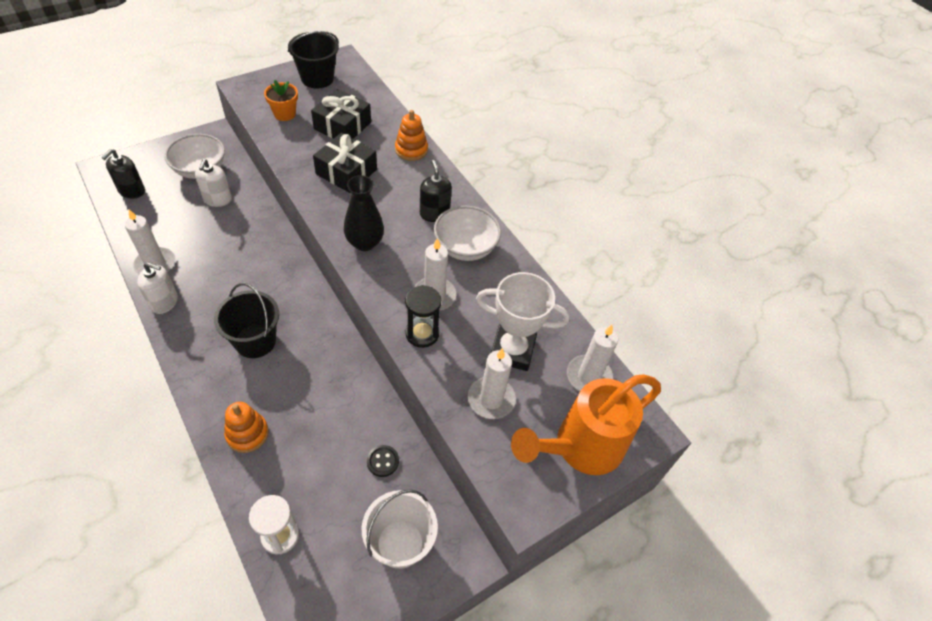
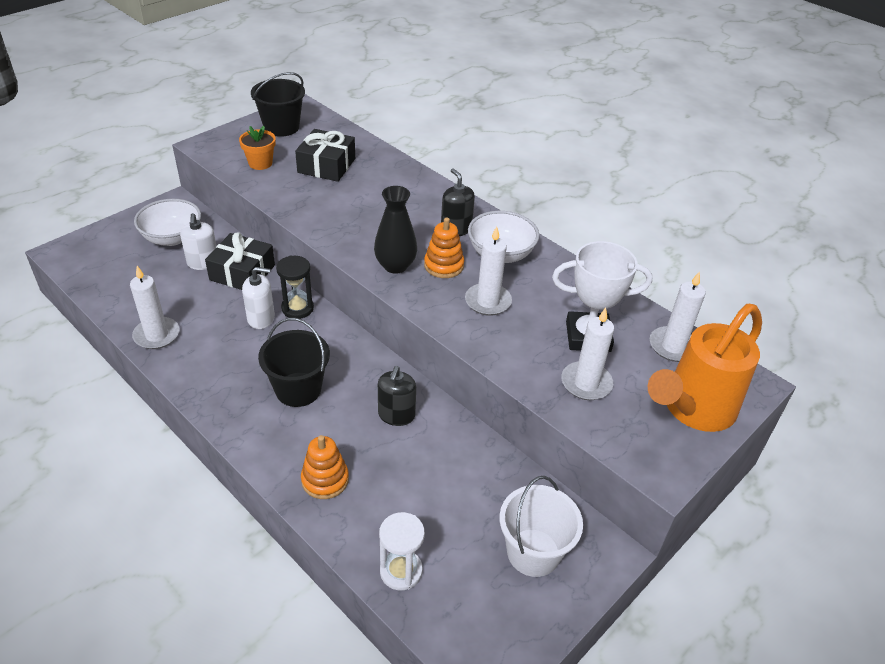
camera: 10 degrees left, 10 degrees down
(132, 191) = (102, 269): black soap dispenser -> black soap dispenser (396, 415)
(164, 302) = (181, 369): white soap dispenser -> white soap dispenser (261, 318)
(346, 172) = (348, 205): black gift -> black gift (242, 272)
(383, 461) = (482, 478): black button -> none
(411, 150) = (407, 177): orange stacking toy -> orange stacking toy (444, 266)
(422, 334) = (490, 337): black hourglass -> black hourglass (297, 308)

